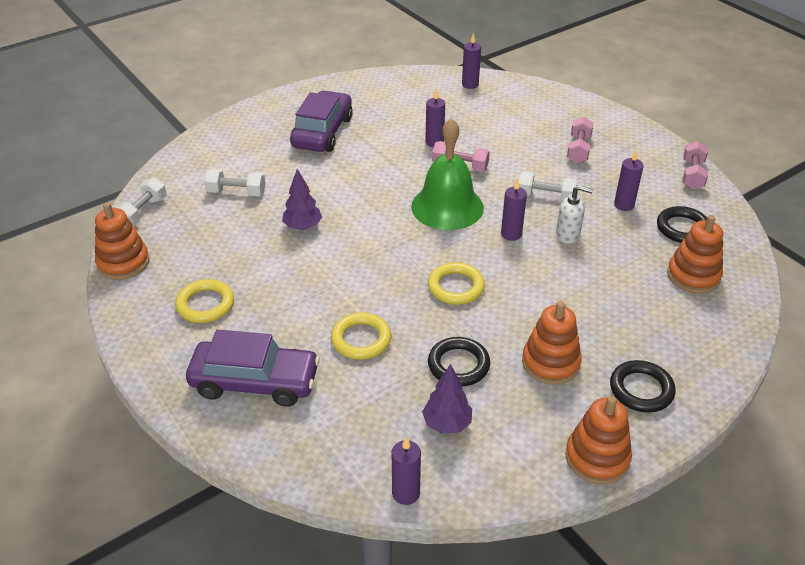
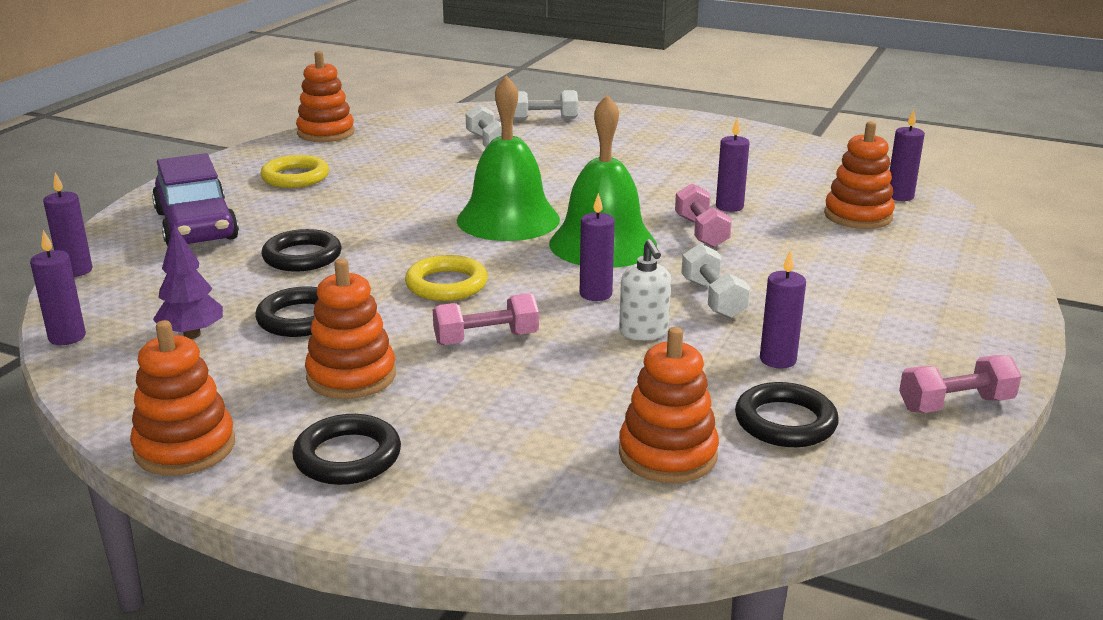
camera: 60 degrees right, 15 degrees down
(142, 212) = (408, 119): white dumbbell -> white dumbbell (544, 119)
(286, 470) = (76, 270): none -> purple candle
(303, 227) = (467, 184): purple tree -> none
(322, 132) = (654, 150): purple car -> none
(361, 339) = (302, 257): yellow ring -> black ring
(378, 229) = (508, 219): none -> green bell
(483, 108) = (858, 216): none -> orange stacking toy
(578, 149) = (868, 297): pink dumbbell -> pink dumbbell (486, 339)

